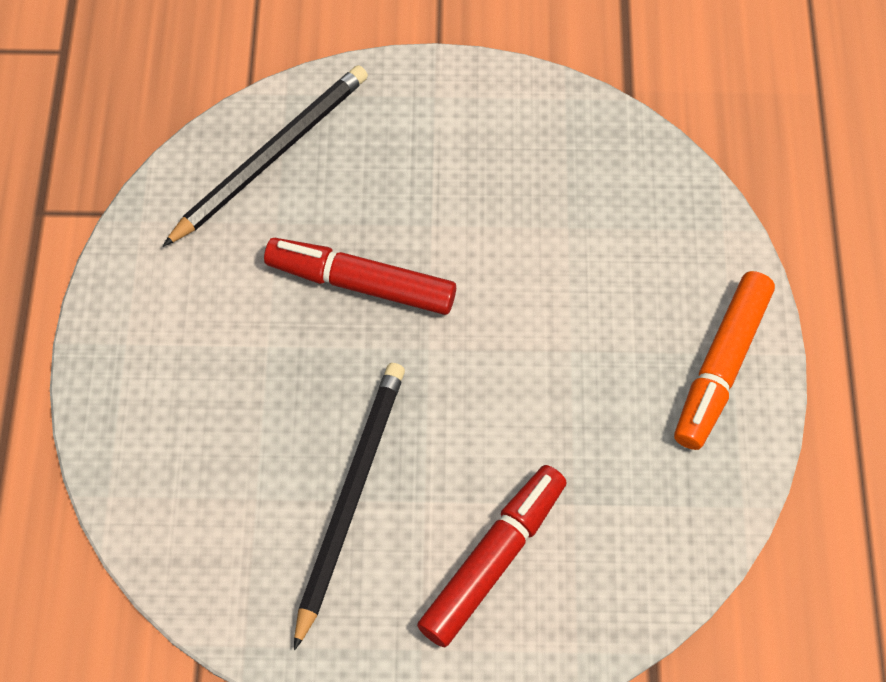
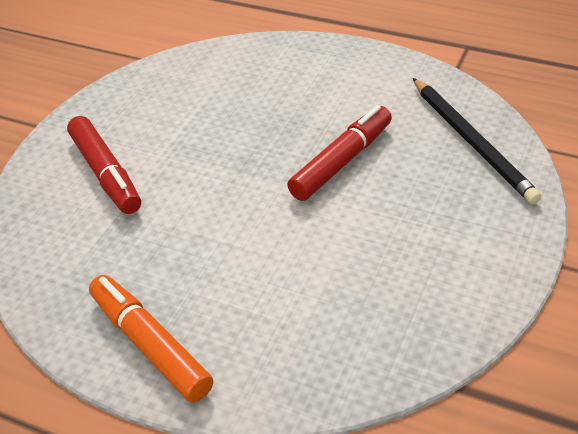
camera: 115 degrees right, 20 degrees down
(350, 497) = (192, 124): black pencil -> none

